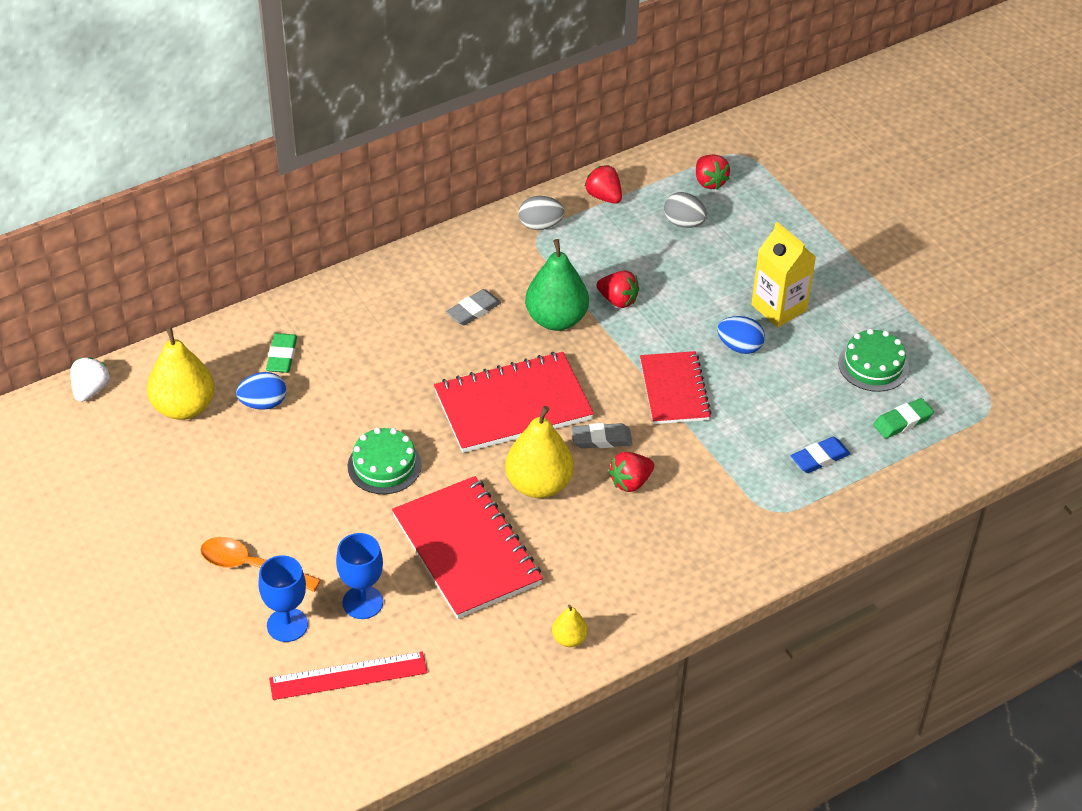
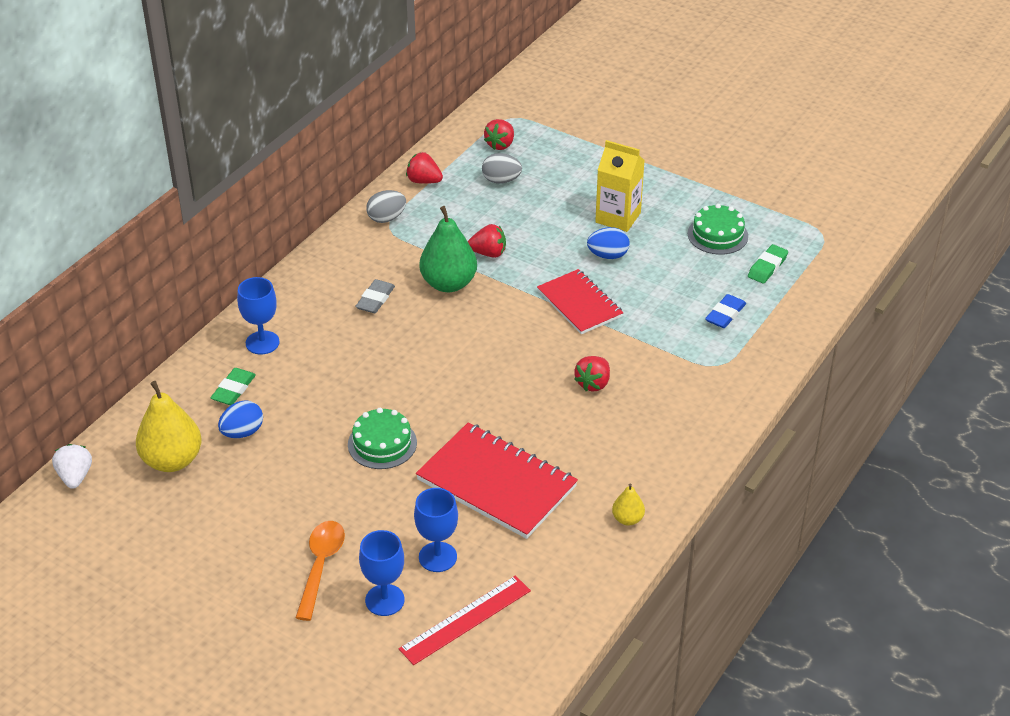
camera: 25 degrees left, 5 degrees down
(251, 566) = (320, 566): orange spoon -> orange spoon turned 105 degrees clockwise
(282, 356) = (233, 389): green eraser -> green eraser turned 45 degrees clockwise
(338, 317) = (262, 343): none -> blue goblet
(513, 405) = (458, 360): red notebook -> none
(539, 484) = (521, 412): yellow pear -> none
(601, 439) = (547, 360): grey eraser -> none
(709, 182) = (500, 145): red strawberry -> red strawberry turned 75 degrees clockwise

